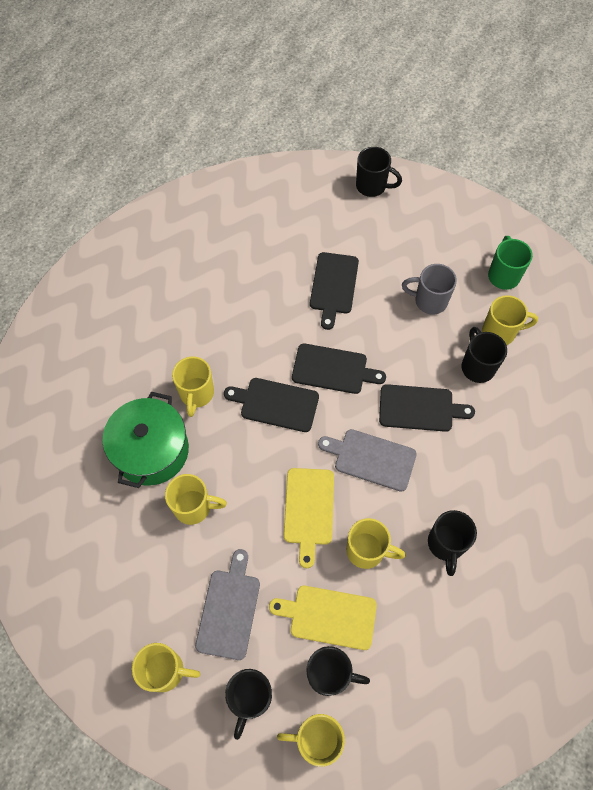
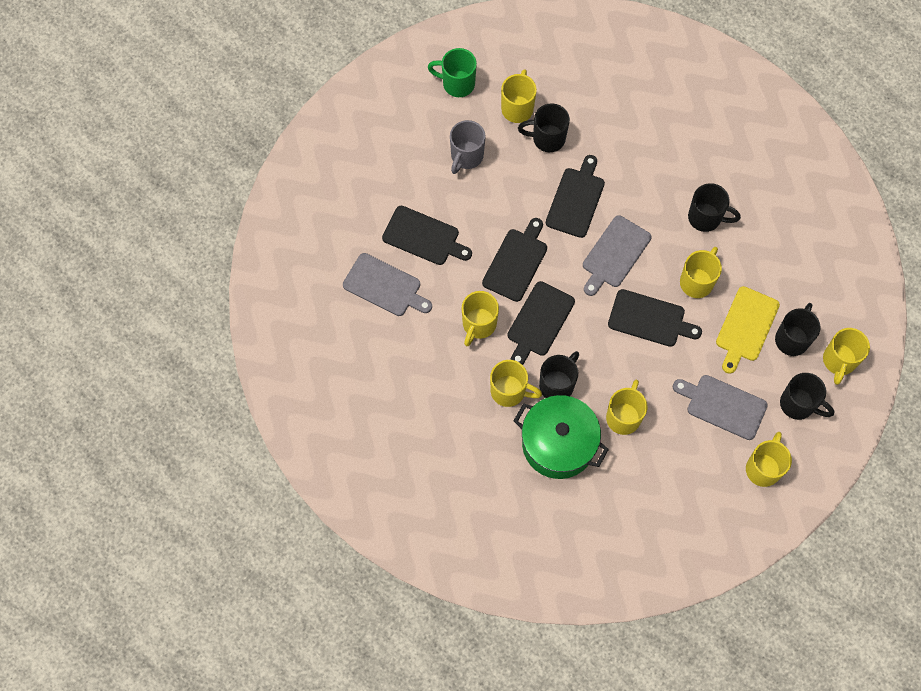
camera: 75 degrees left, 5 degrees up
(258, 352) = (478, 325): none -> yellow mug
(274, 267) = (385, 286): none -> grey cutting board
(308, 510) = (650, 319): yellow cutting board -> black cutting board
(372, 186) = (313, 167): black mug -> black mug (557, 384)

